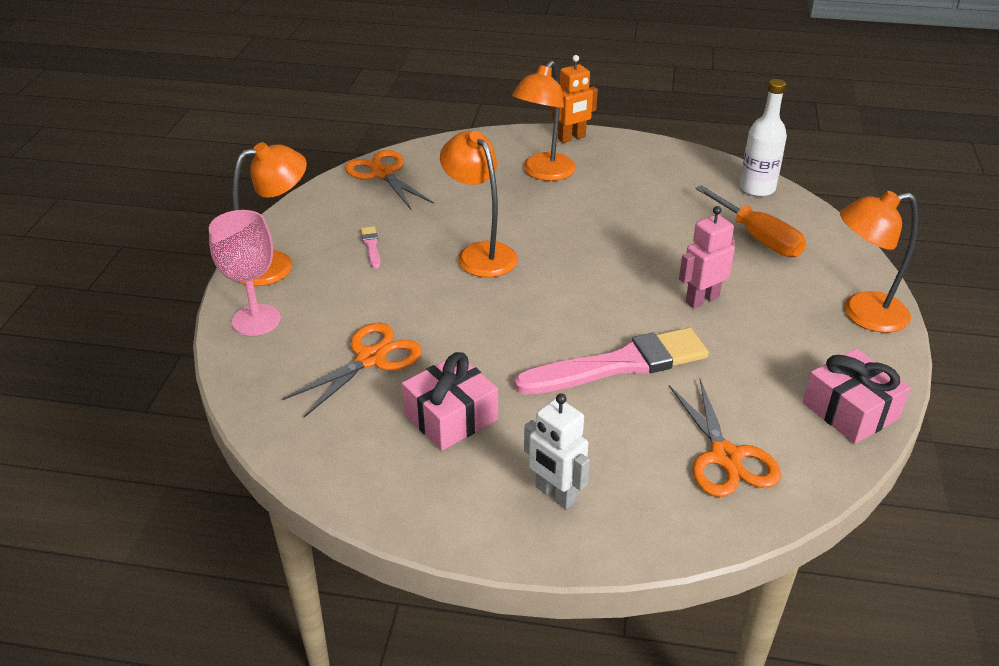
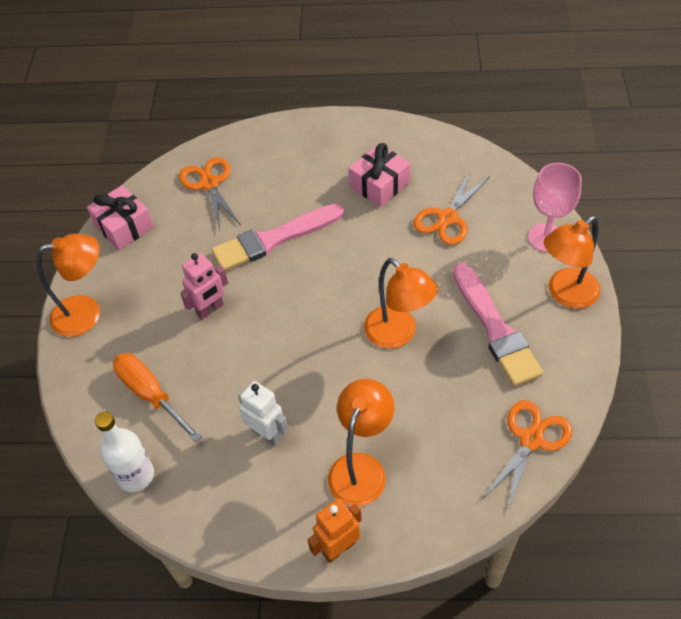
camera: 175 degrees right, 15 degrees up
(371, 246) = (495, 328): pink brush -> pink brush, size x2.49
(382, 173) = (531, 439): orange scissors -> orange scissors turned 105 degrees counterclockwise
(555, 494) = (308, 149): white robot -> white robot (267, 434)

